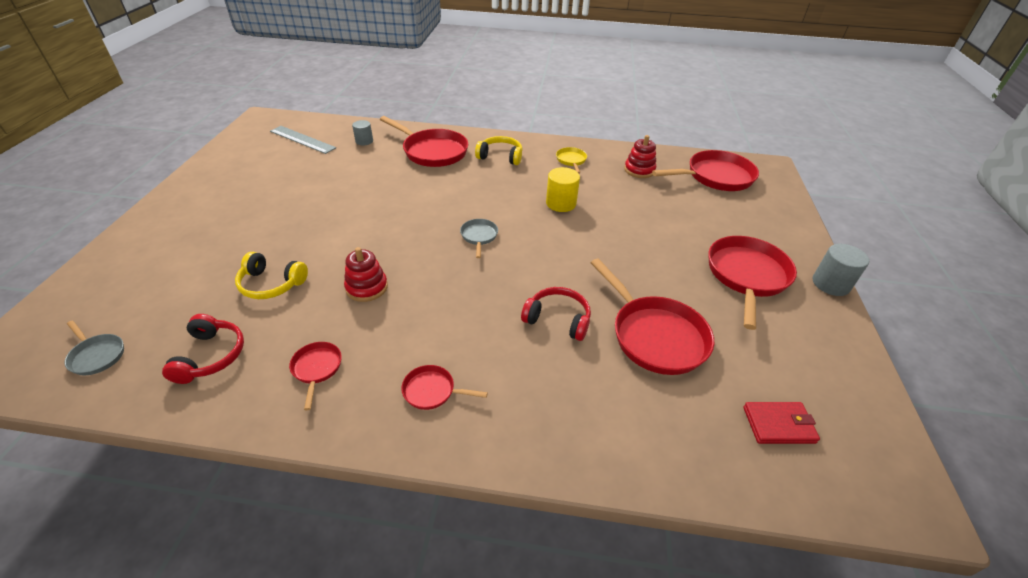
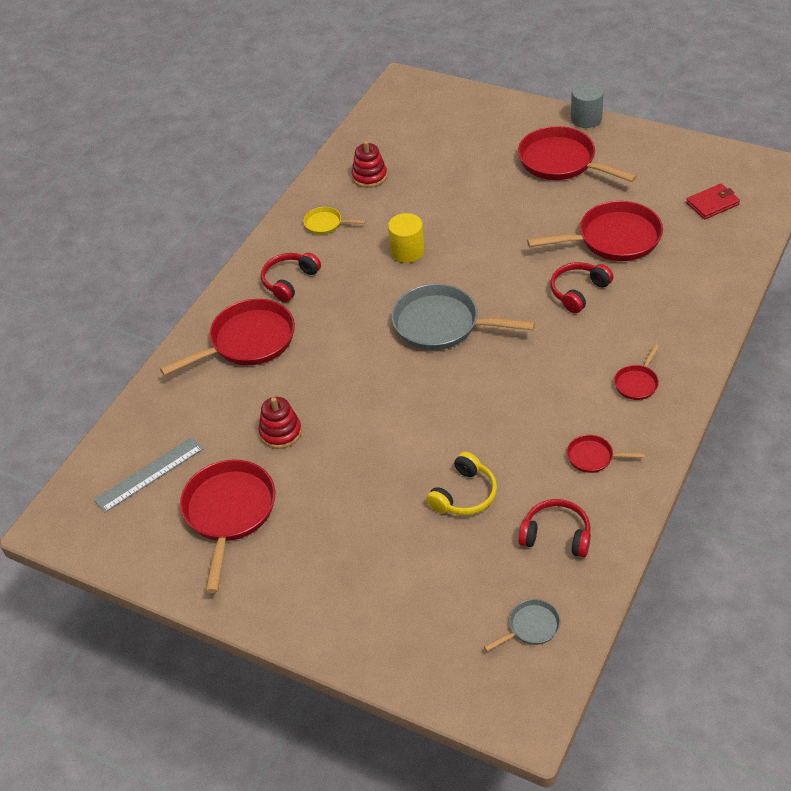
camera: 65 degrees left, 5 degrees up
(364, 141) = (187, 407): grey cylinder -> none
(367, 287) = (494, 418): red stacking toy -> red stacking toy (280, 432)
(479, 236) = (442, 324): grey pan -> grey pan, size x2.07
(500, 156) = (289, 281): yellow headphones -> red headphones
(715, 177) = (406, 126): red pan -> red pan (229, 513)
(778, 425) = (712, 204): red wallet -> red wallet turned 45 degrees clockwise

